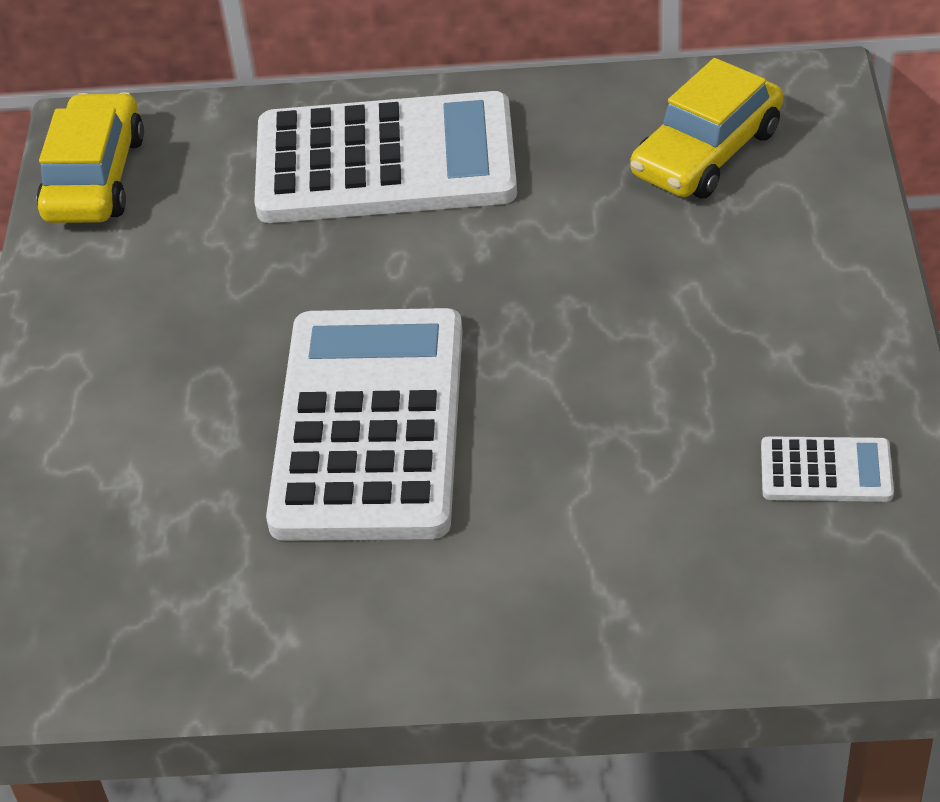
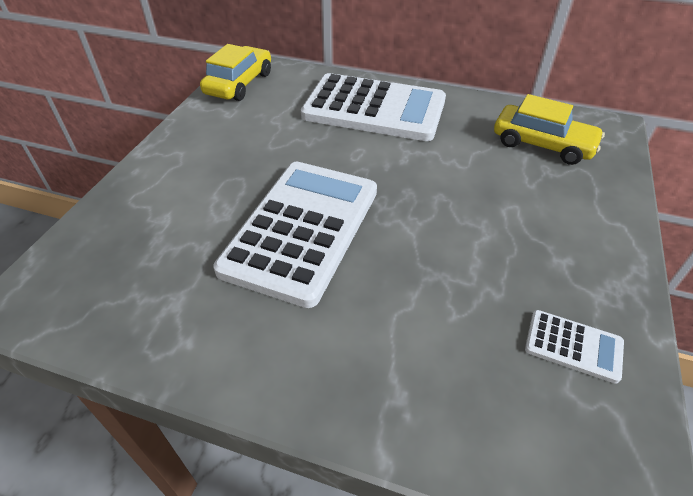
camera: 15 degrees right, 0 degrees up
(707, 153) = (542, 144): yellow car -> yellow car turned 120 degrees counterclockwise

